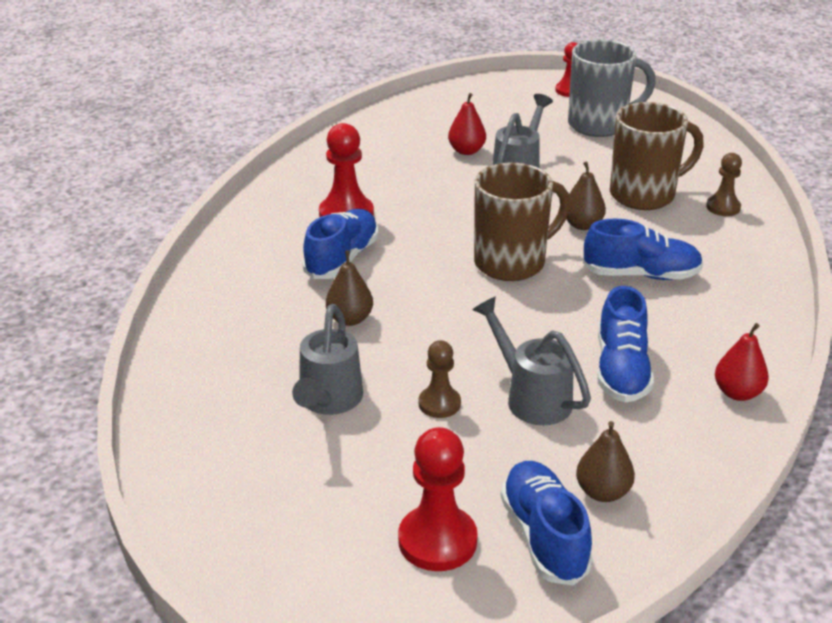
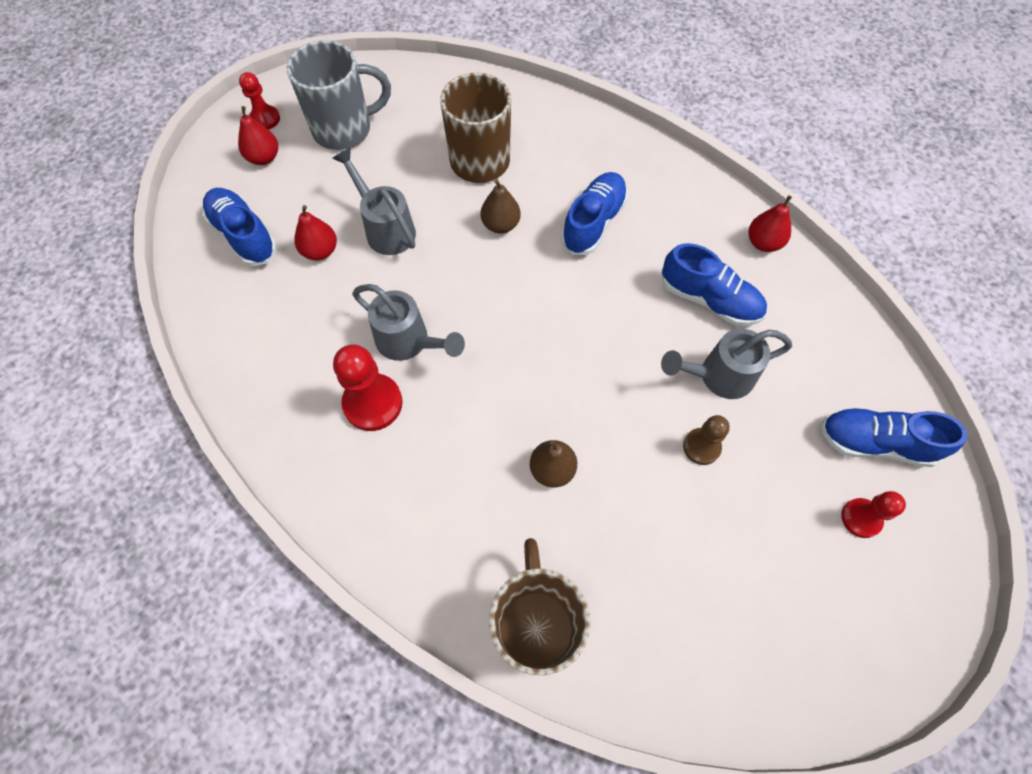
camera: 65 degrees left, 30 degrees up
(328, 402) = (666, 535): grey watering can -> grey watering can (409, 342)
(342, 259) = (450, 438): blue shoe -> blue shoe (244, 235)
(437, 541) = (861, 518): red pawn -> red pawn, size x0.62
(512, 262) = (529, 303): brown mug -> brown mug (535, 625)
(530, 102) = (264, 158): none -> red pear
(599, 125) = (344, 129): grey mug -> grey mug turned 60 degrees clockwise
(602, 492) = (841, 382): brown pear -> none
(723, 207) = (529, 120): brown pawn -> none

